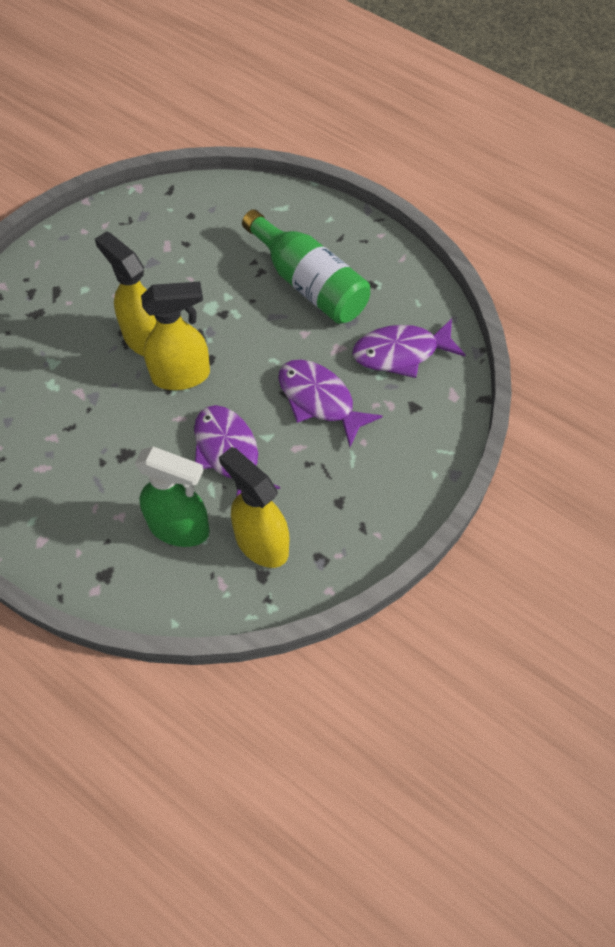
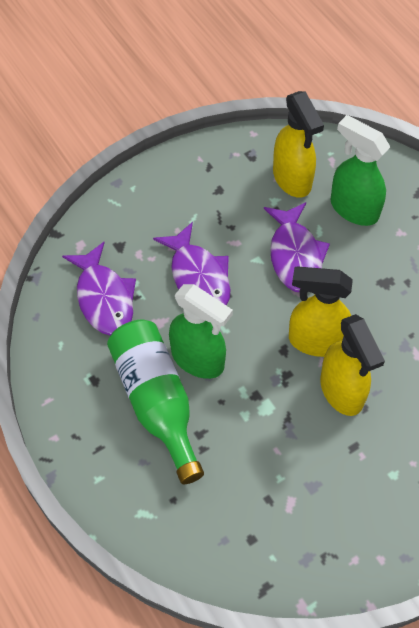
camera: 160 degrees left, 0 degrees up
(287, 326) = (198, 359): none -> green spray bottle
(401, 353) = (104, 298): purple fish -> purple fish turned 60 degrees clockwise

